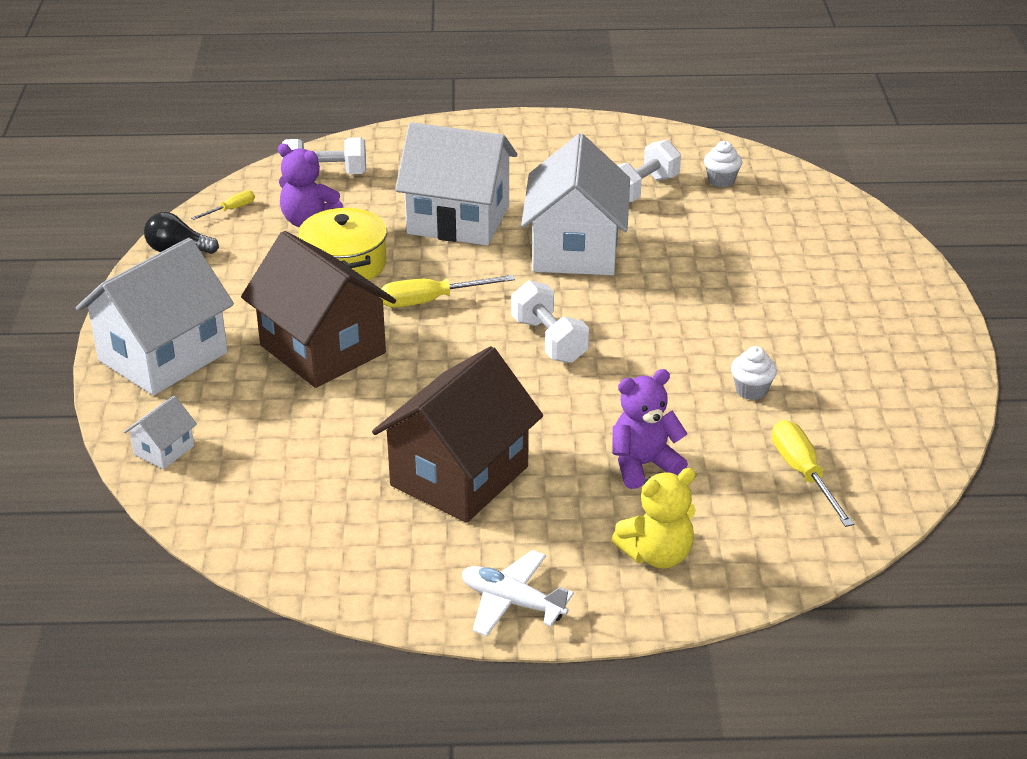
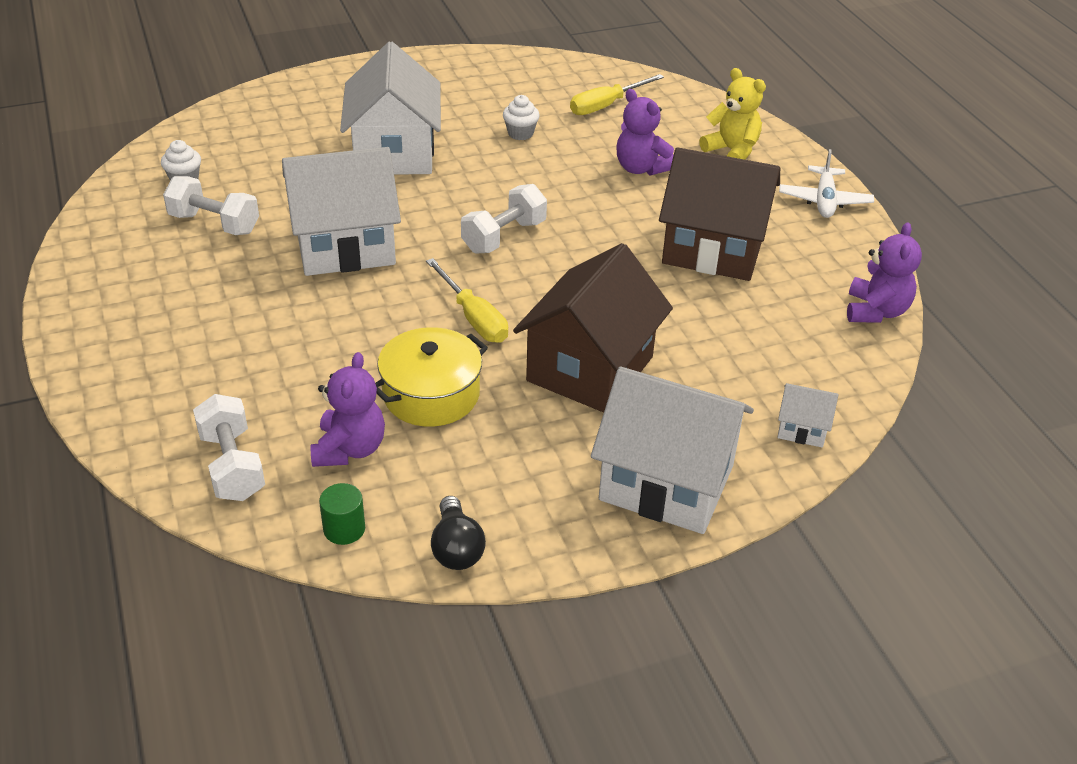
camera: 110 degrees left, 5 degrees up
(231, 209) = (344, 529): yellow screwdriver -> green cylinder
(287, 564) = (876, 311): none -> purple teddy bear
(458, 219) = (311, 332): white house -> white house (394, 152)

